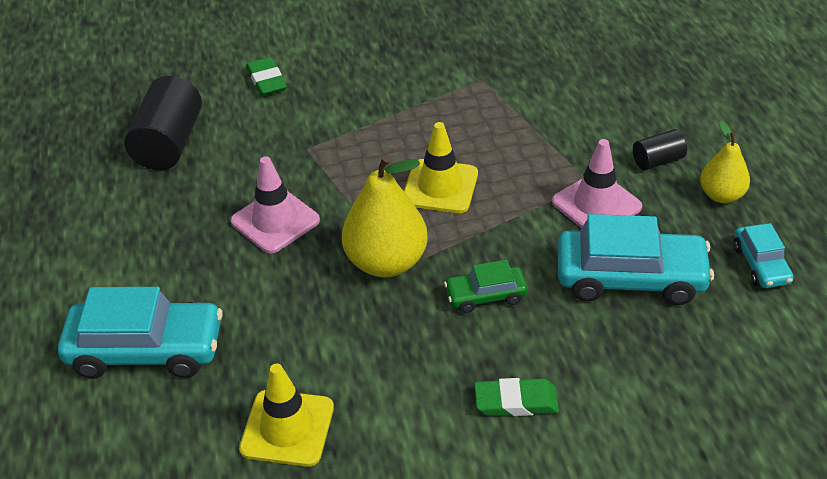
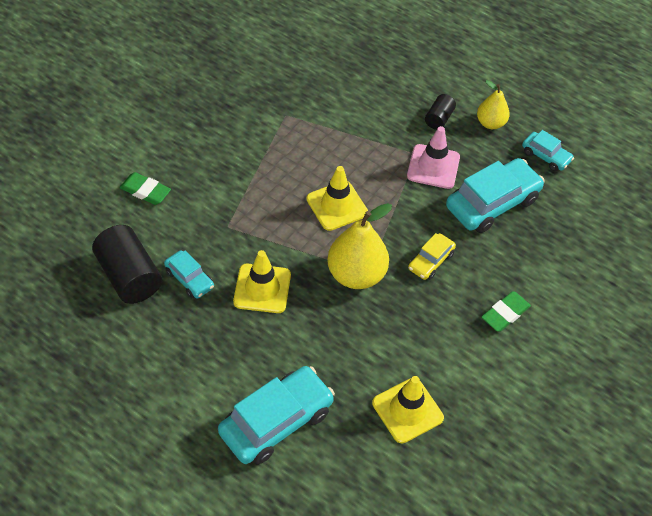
camera: 45 degrees left, 10 degrees up
(218, 175) = (189, 279): none -> turquoise car
(275, 221) = (262, 288): pink traffic cone -> yellow traffic cone
(485, 296) = (430, 261): green car -> yellow car

